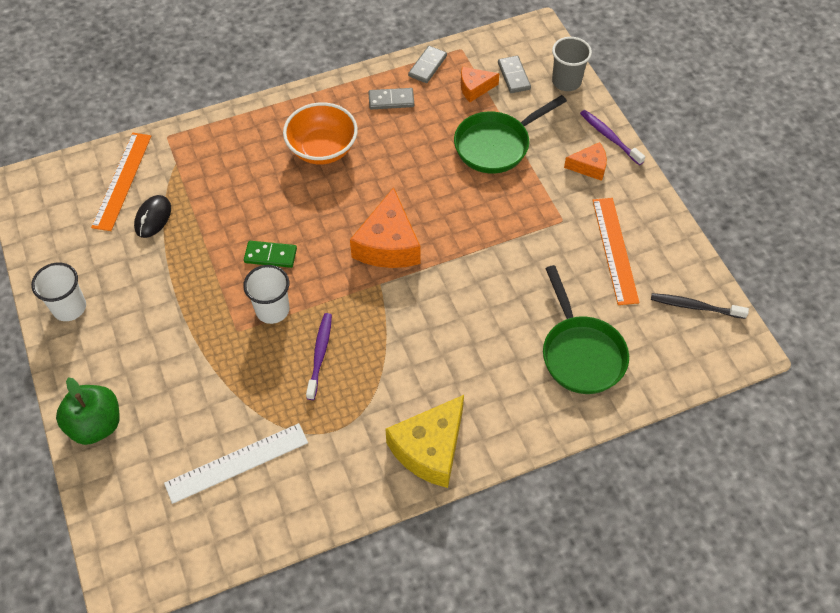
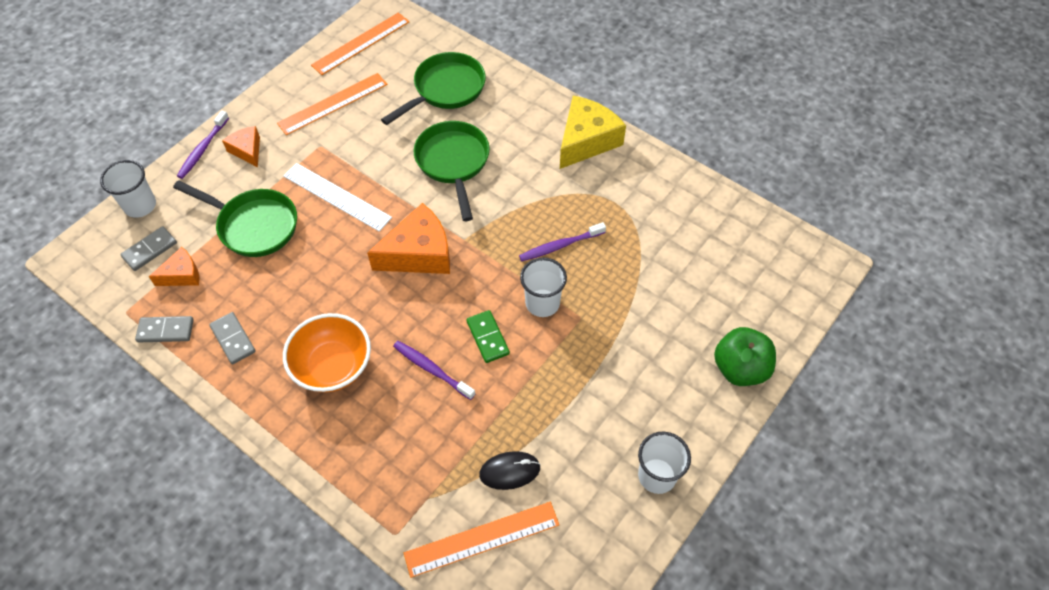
camera: 120 degrees left, 0 degrees up
(237, 463) = (689, 249): white ruler -> white ruler (337, 197)
(271, 207) = (432, 369): none -> purple toothbrush
(430, 449) = (586, 141): yellow cheese -> yellow cheese turned 60 degrees counterclockwise
(475, 88) = (182, 275): orange cheese -> orange cheese turned 75 degrees counterclockwise
(475, 316) = (453, 162): none -> green pan
(566, 81) = (140, 206): grey cup -> white cup
(695, 306) = (361, 43): black toothbrush -> orange ruler

